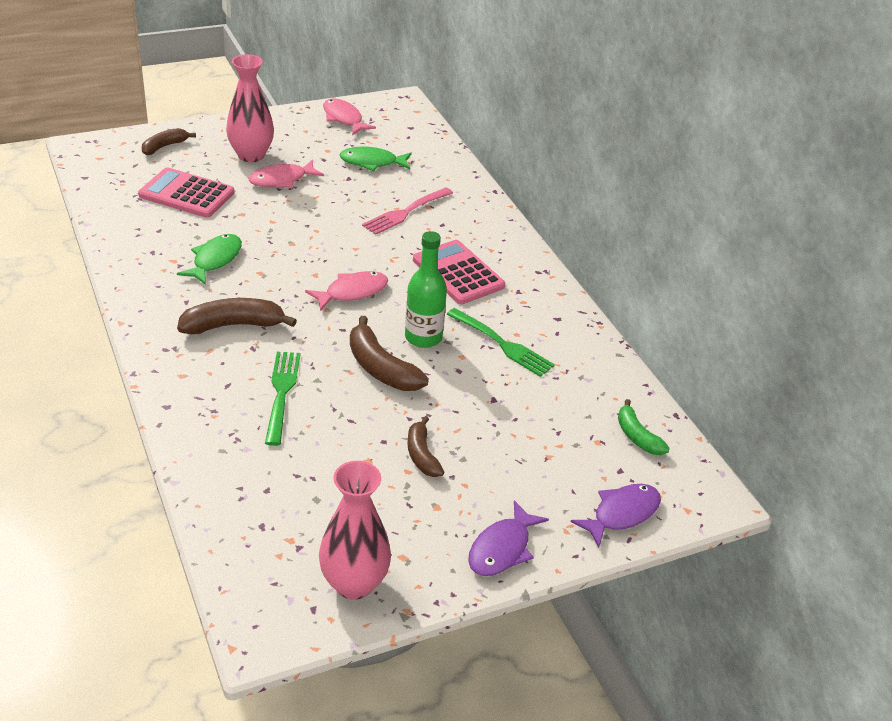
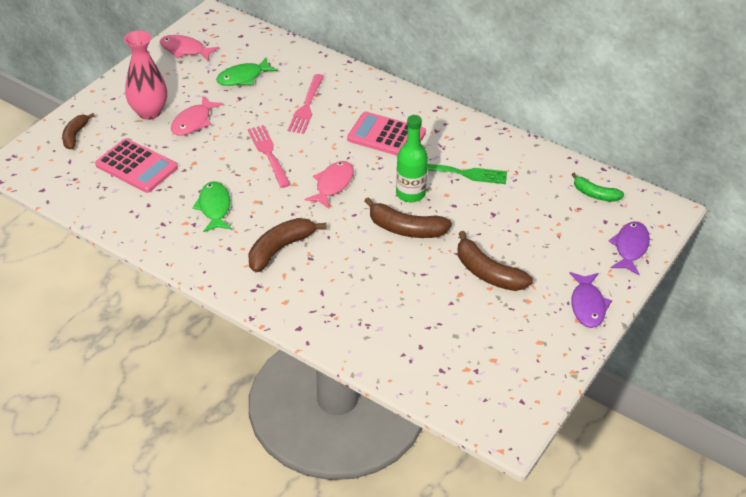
camera: 30 degrees left, 5 degrees up
(186, 194) = (136, 166): pink calculator -> pink calculator turned 135 degrees counterclockwise
(282, 393) = (362, 279): green fork -> none
(320, 237) = (269, 154): none -> pink fork
(354, 583) = (529, 373): pink vase -> none
(422, 455) = (487, 273): brown banana -> brown banana, size x1.58

